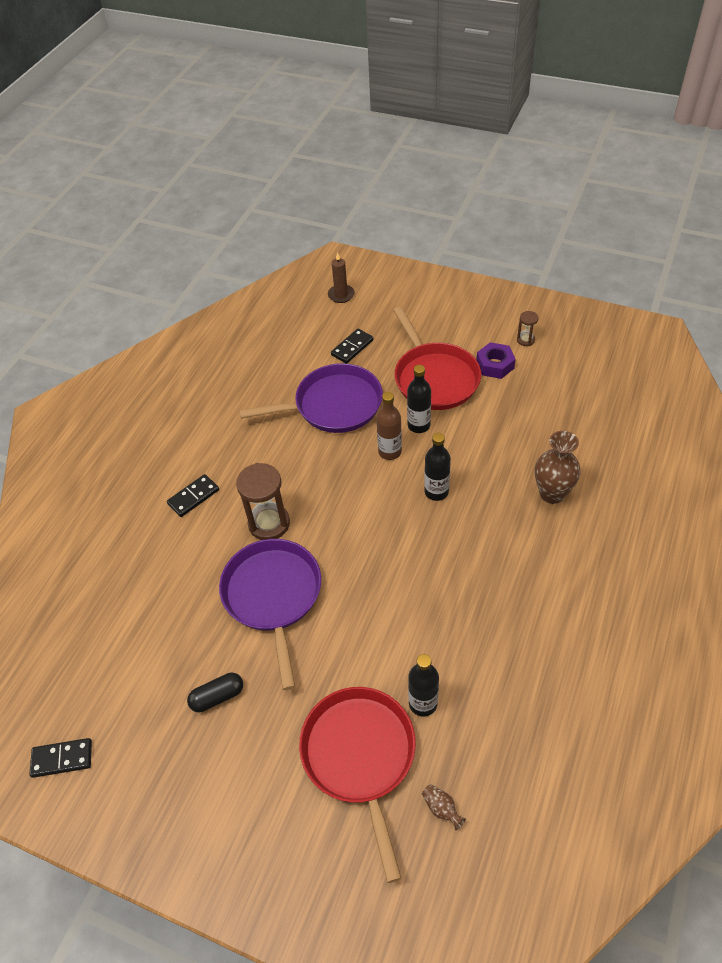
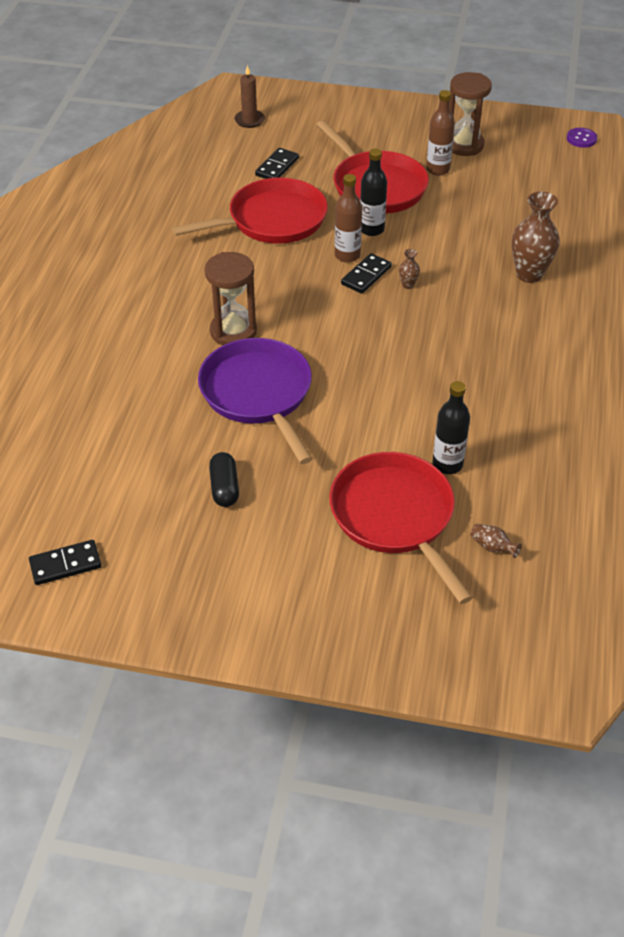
camera: 15 degrees left, 5 degrees down
(193, 497) = (139, 317): black domino -> black domino (366, 276)
(217, 697) = (224, 488): black capsule -> black capsule turned 60 degrees counterclockwise
(334, 405) = (272, 220): purple pan -> red pan
(436, 492) = (408, 285): black bottle -> brown vase
(495, 365) = (438, 169): purple nut -> brown bottle
(525, 340) = (464, 145): brown hourglass -> brown hourglass, size x2.02
(638, 343) = (581, 139): none -> purple button

